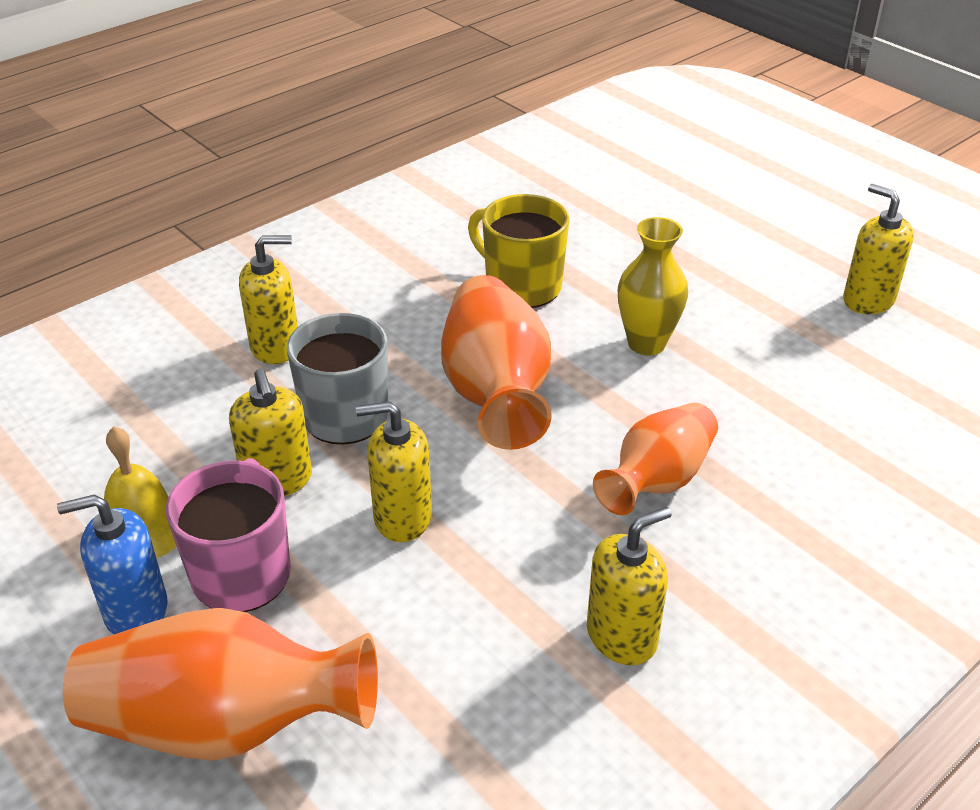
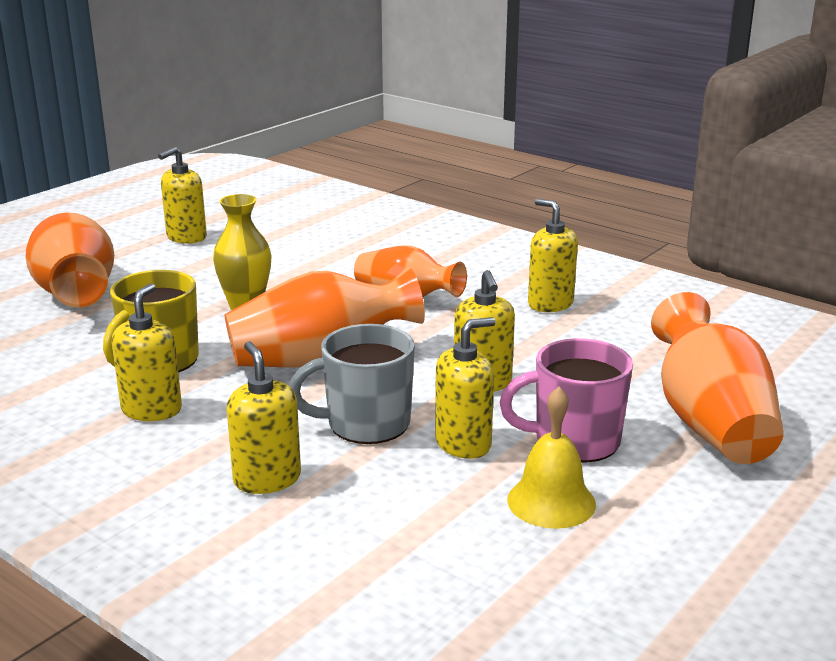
camera: 100 degrees left, 15 degrees down
(135, 611) = (642, 482): blue soap dispenser -> none
(424, 284) = (152, 410): none -> yellow soap dispenser
(694, 231) = (76, 293): none -> orange vase

